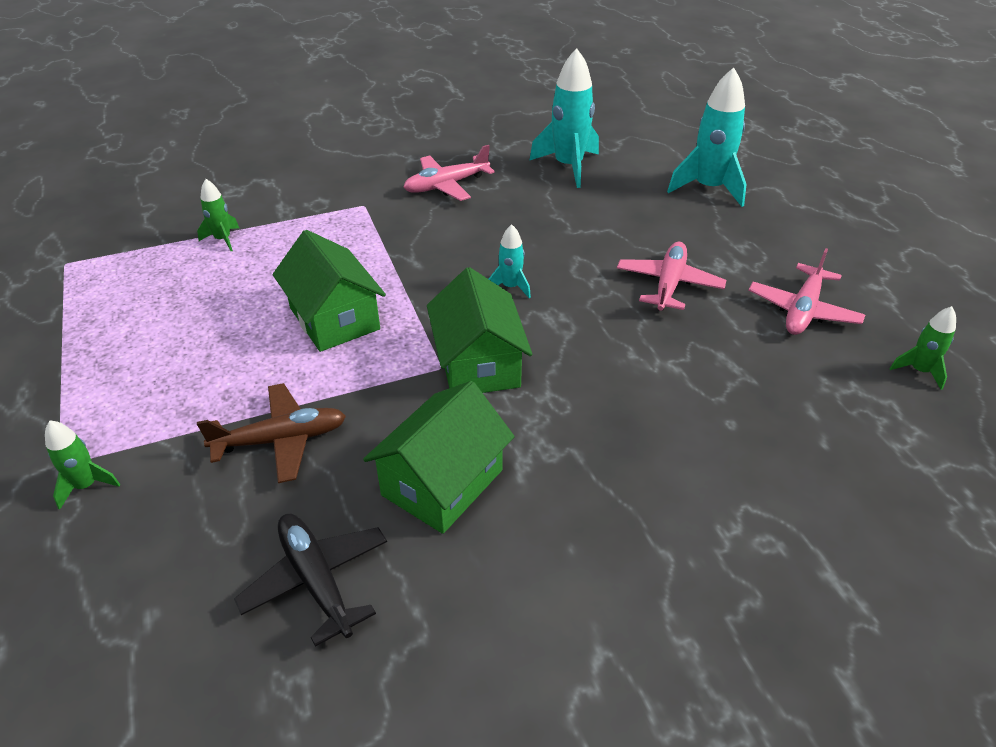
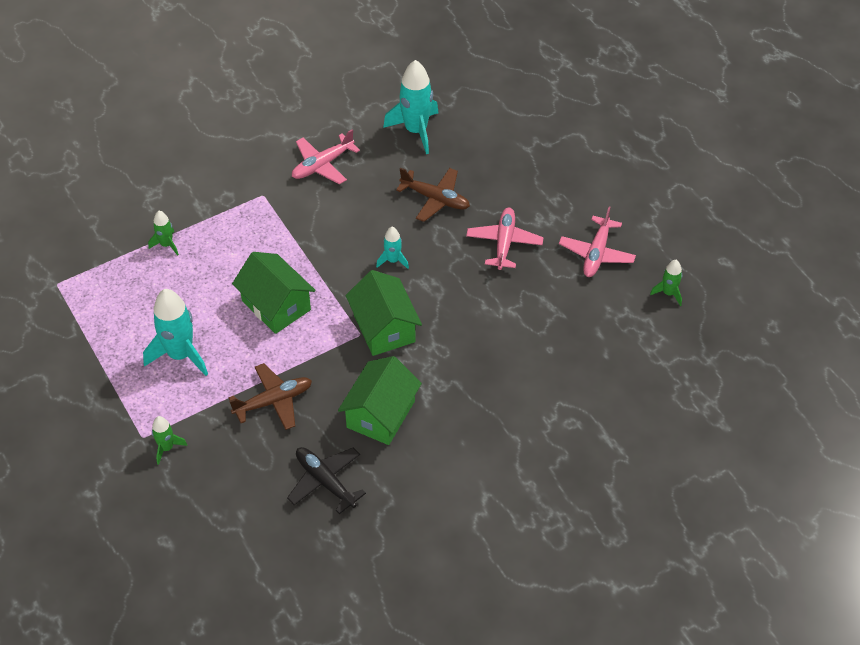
camera: 10 degrees left, 10 degrees up
(581, 230) = (435, 199): none -> brown plane
(708, 188) = (528, 141): turquoise rocket -> turquoise rocket (180, 354)

